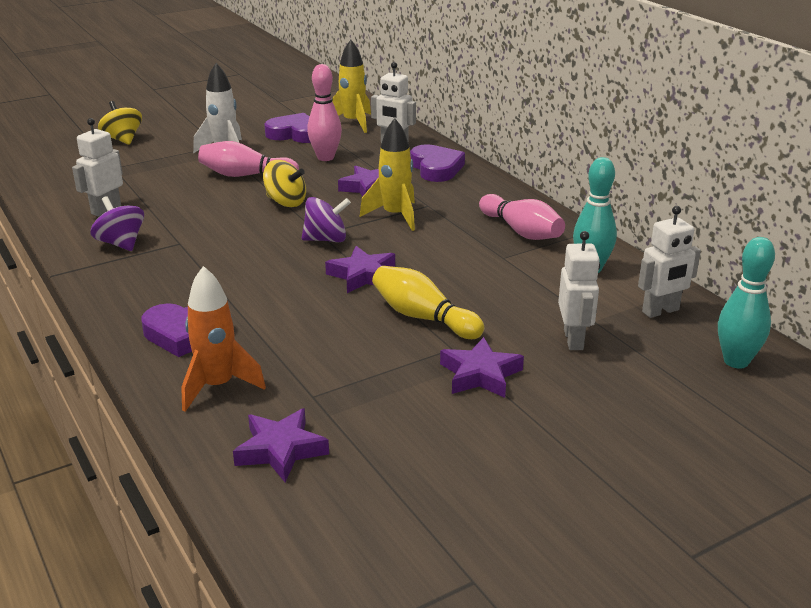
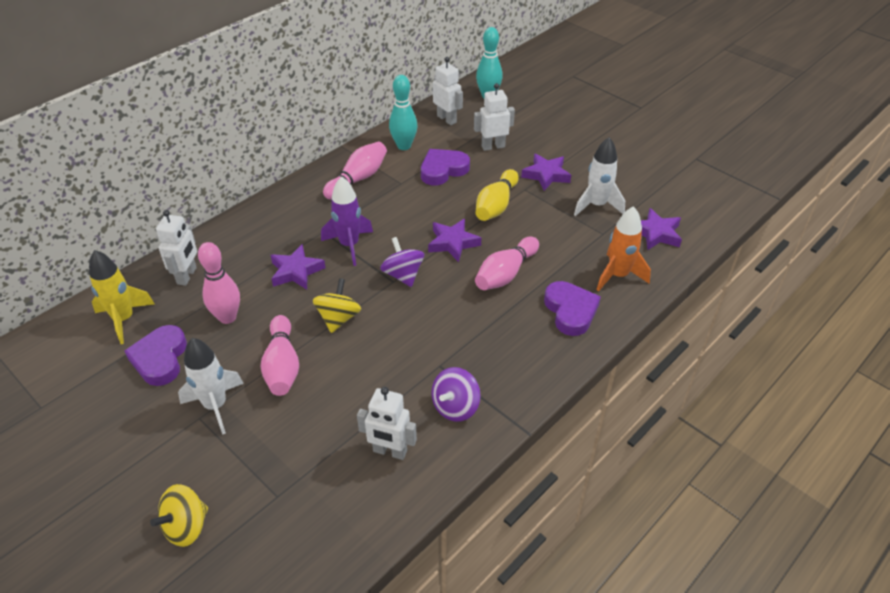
camera: 105 degrees left, 15 degrees up
(283, 301) = (505, 274): none -> pink bowling pin
(381, 406) = (597, 205): none -> white rocket
(395, 216) = (349, 245): yellow rocket -> purple rocket
(436, 168) = (244, 239): purple heart -> purple heart (443, 170)

